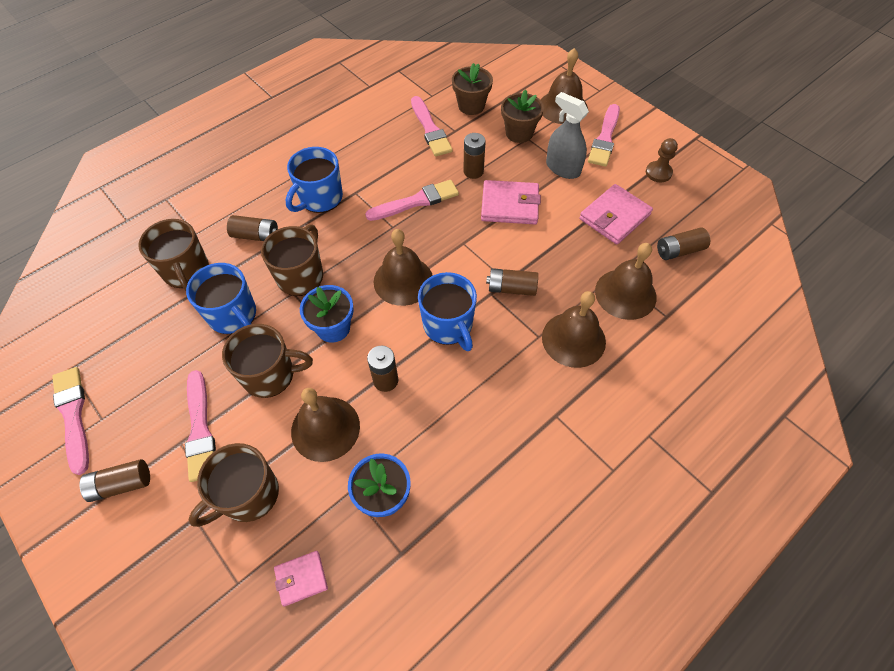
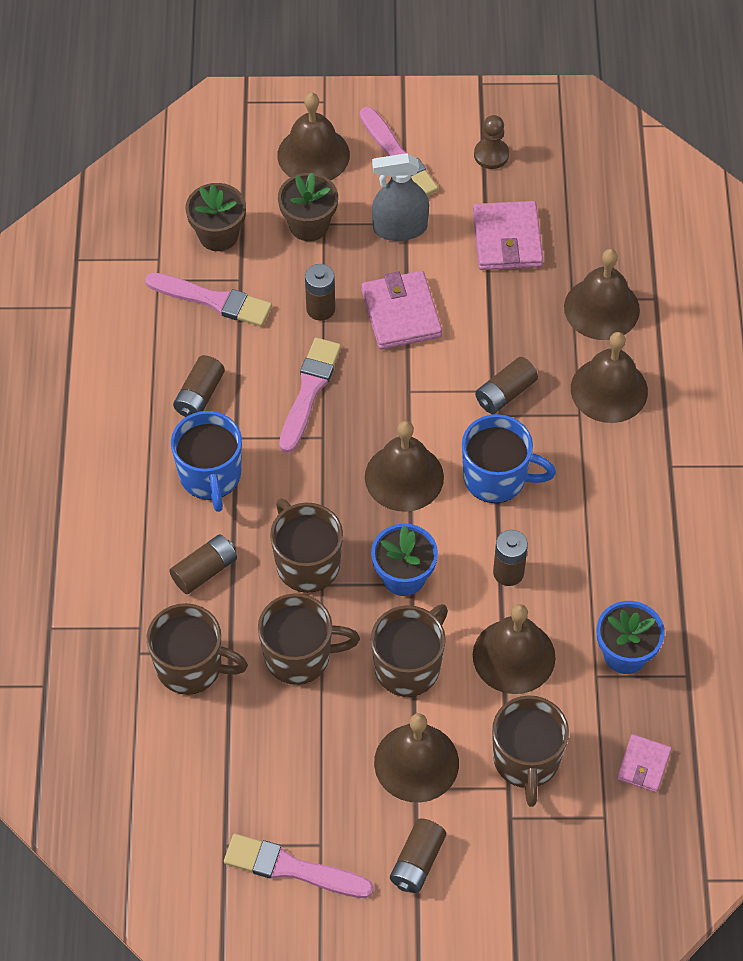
camera: 50 degrees left, 0 degrees up
(200, 429) = (416, 762): pink brush -> brown bell
(233, 315) = (299, 656): blue mug -> brown mug
(510, 205) = (401, 313): pink wallet -> pink wallet turned 60 degrees counterclockwise
(679, 251) = (598, 224): brown battery -> brown battery (199, 395)

